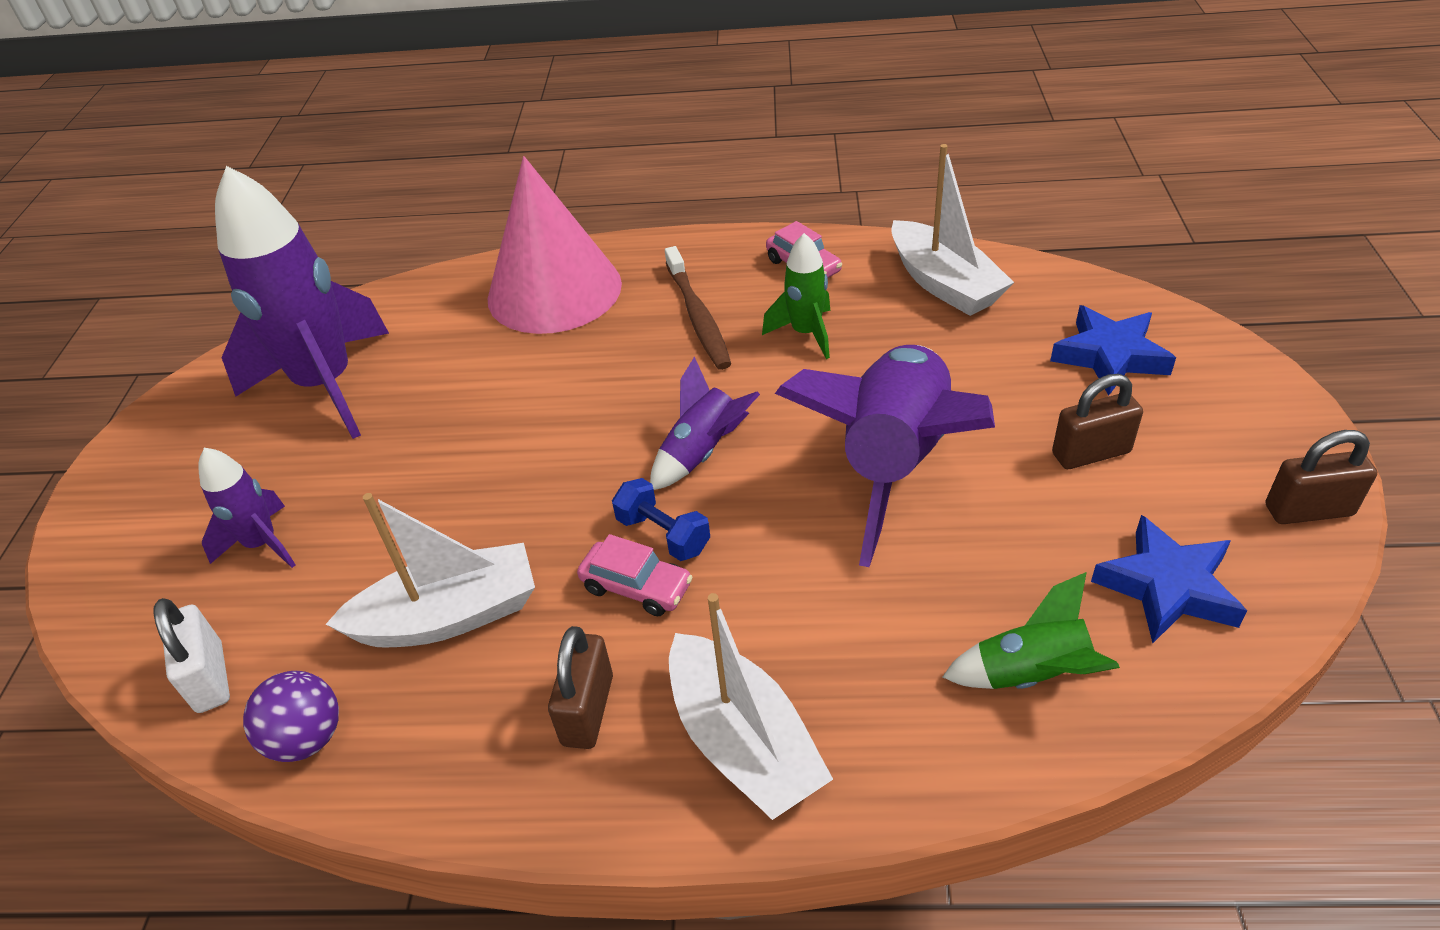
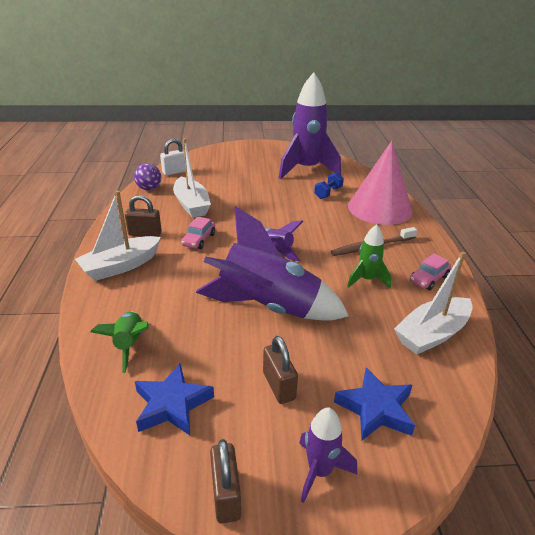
camera: 80 degrees right, 10 degrees down
(262, 544) = (228, 171): purple rocket -> purple rocket (319, 471)
(663, 534) = (225, 244): blue dumbbell -> blue dumbbell (328, 193)

